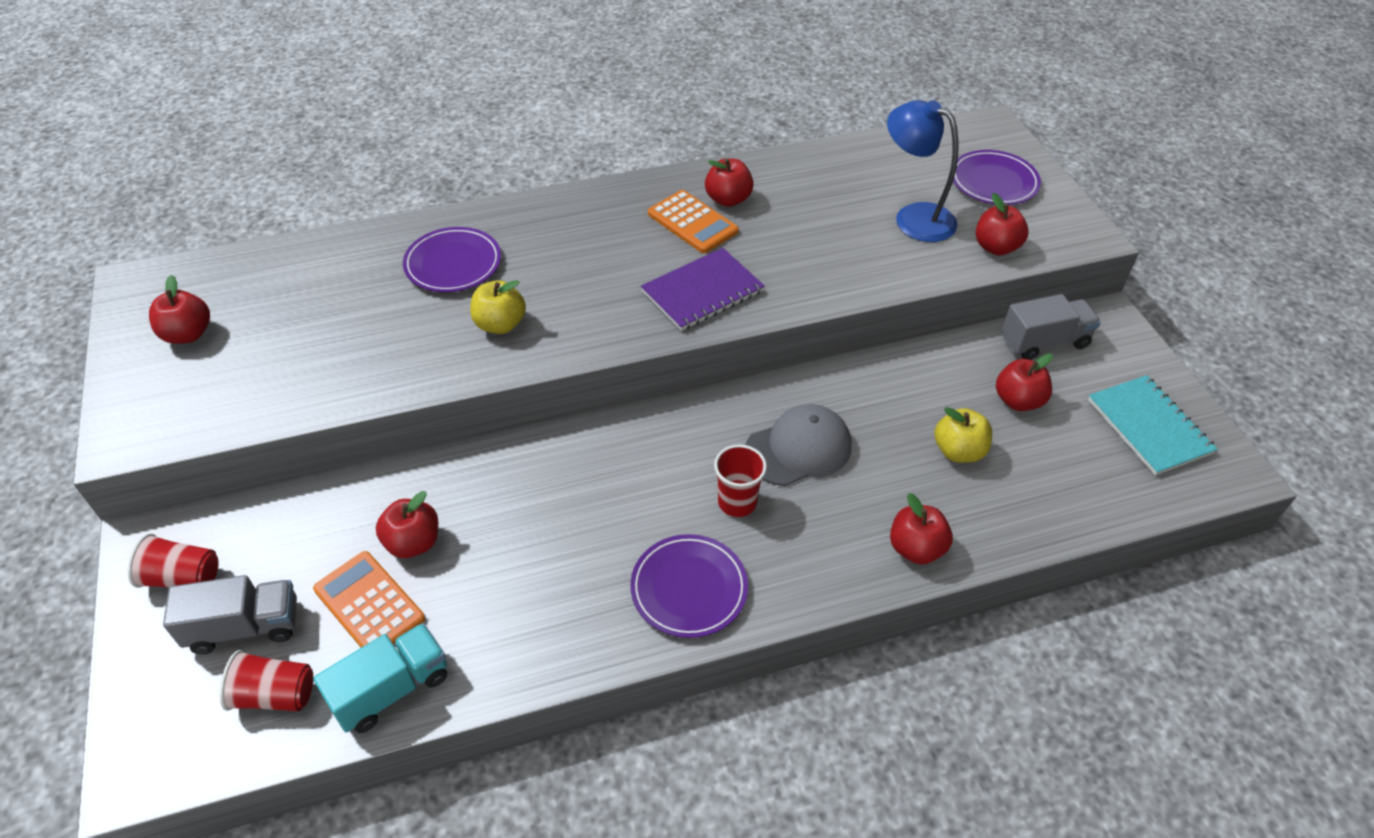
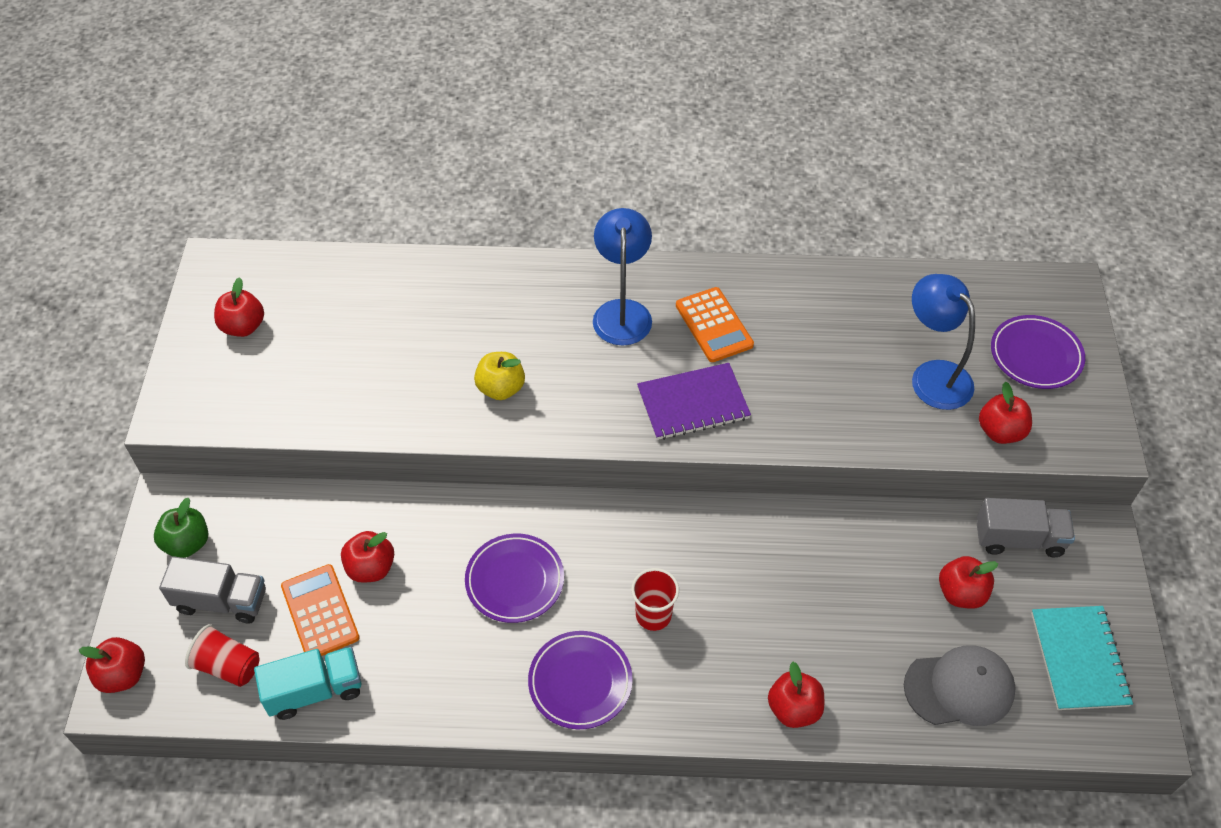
camera: 20 degrees right, 5 degrees up
(183, 577) = (187, 543): red cup -> green apple
(453, 264) = (481, 314): purple plate -> purple plate (515, 580)
(597, 231) = (622, 312): none -> blue lamp
(728, 199) = (758, 307): red apple -> red apple (123, 675)
(798, 448) = (730, 580): grey cap -> grey cap (959, 688)
(958, 451) = (878, 627): yellow apple -> none

